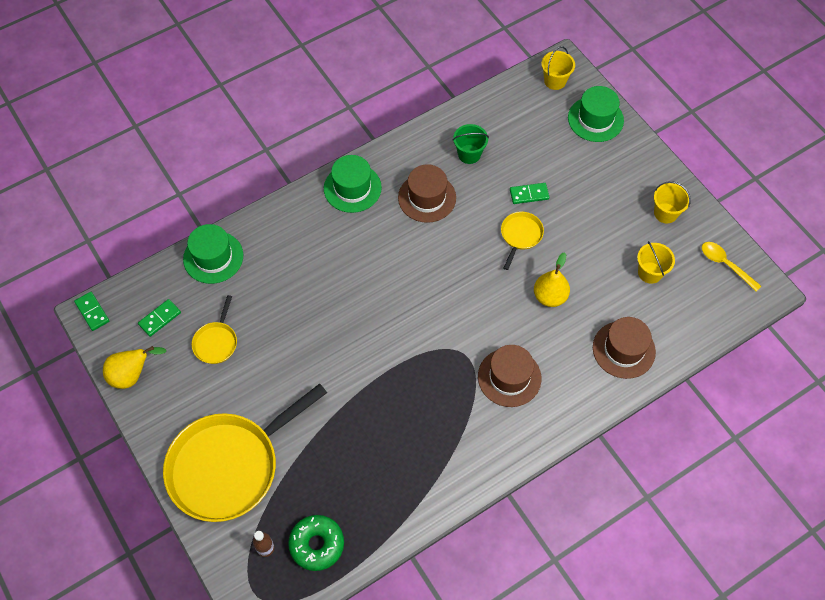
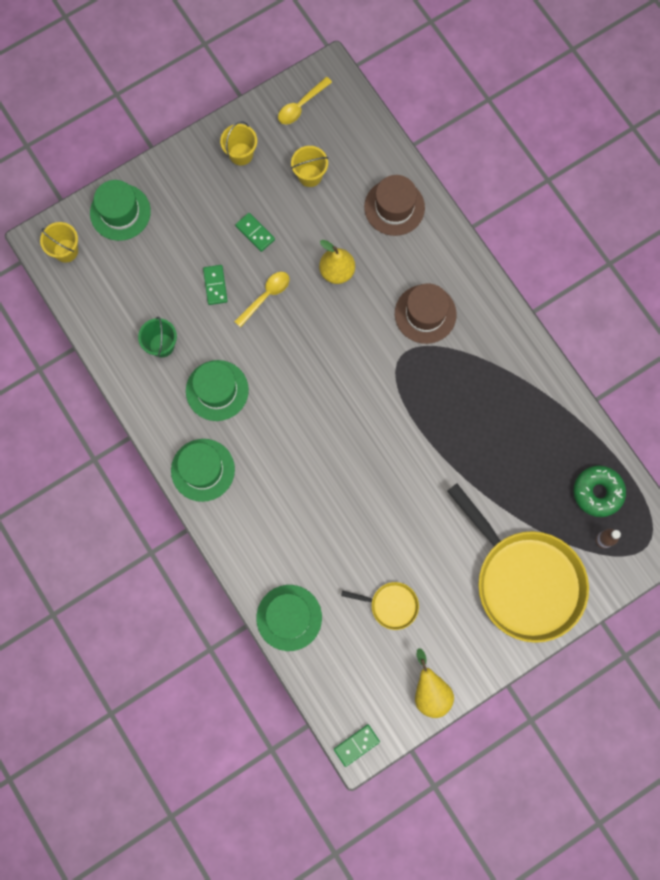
camera: 90 degrees left, 15 degrees up
(159, 318) = (364, 669): green domino -> green domino (255, 233)
(427, 197) = (217, 390): brown hat -> green hat
(520, 235) = (266, 296): yellow pan -> yellow spoon

